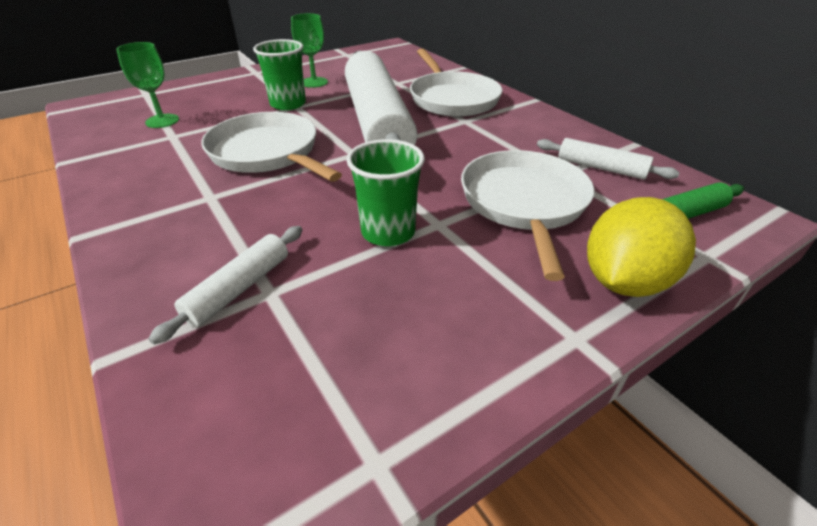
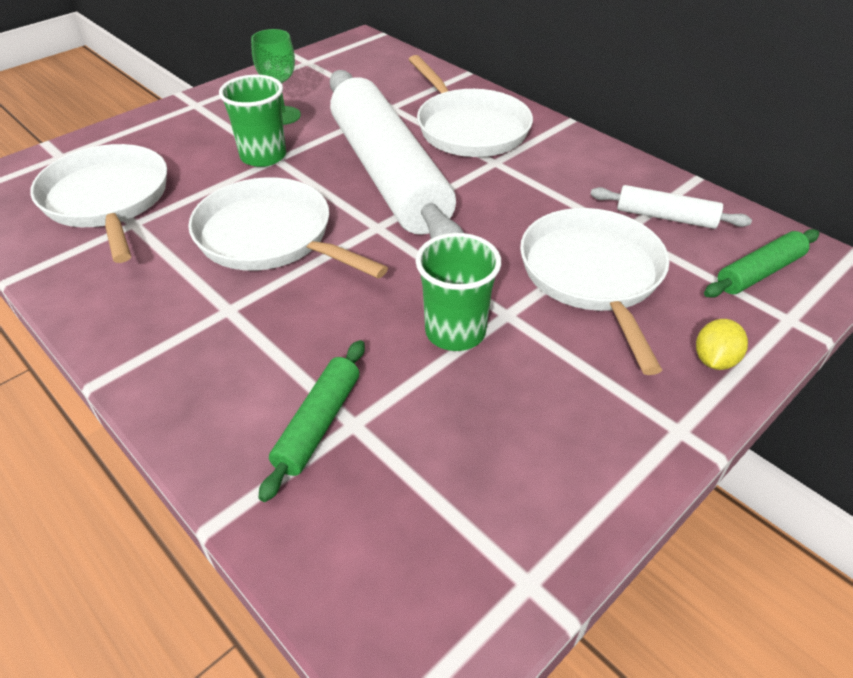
camera: 10 degrees left, 5 degrees up
(162, 121) = (108, 200): green goblet -> white pan
(239, 289) = (318, 424): white rolling pin -> green rolling pin
(624, 281) = (714, 360): yellow lemon -> yellow lemon, size x0.50

